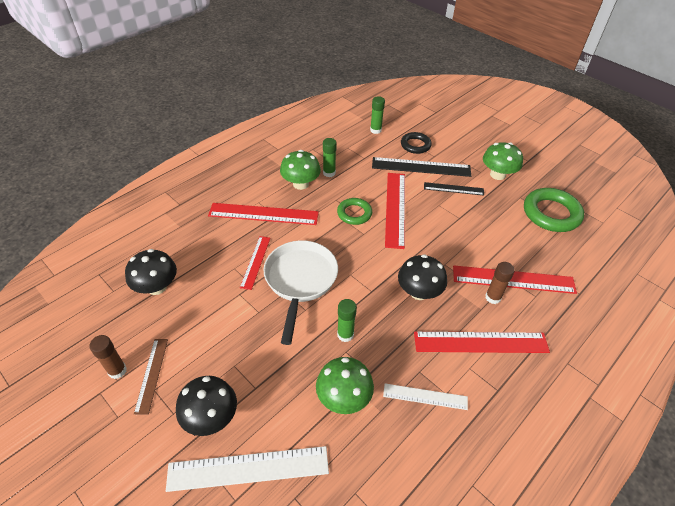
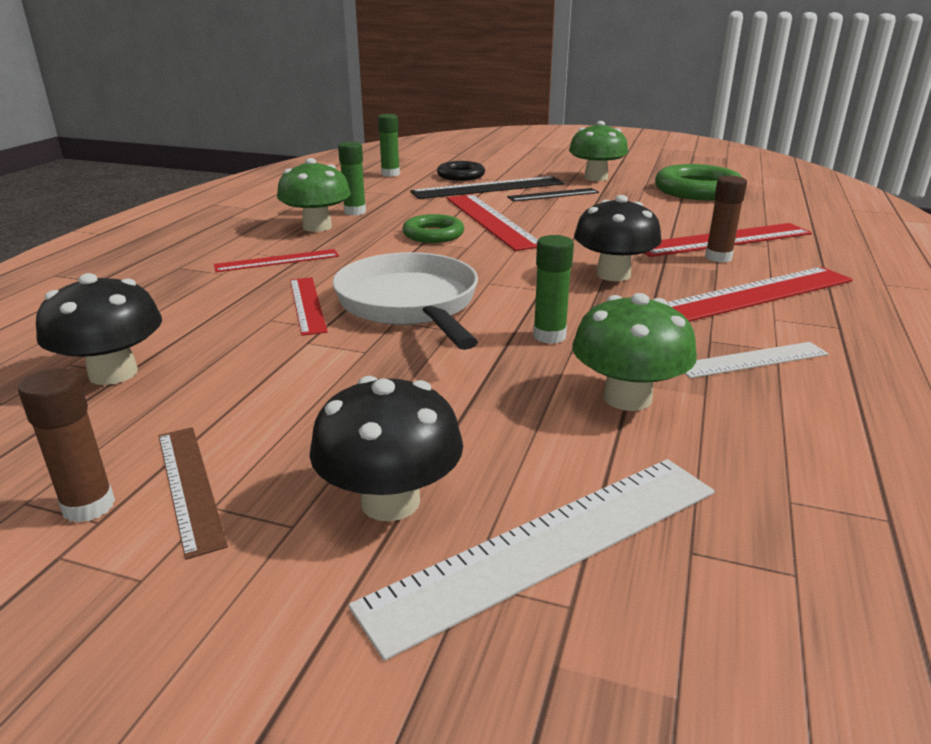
camera: 25 degrees left, 20 degrees down
(263, 214) = (277, 261): red ruler -> red ruler, size x0.58

